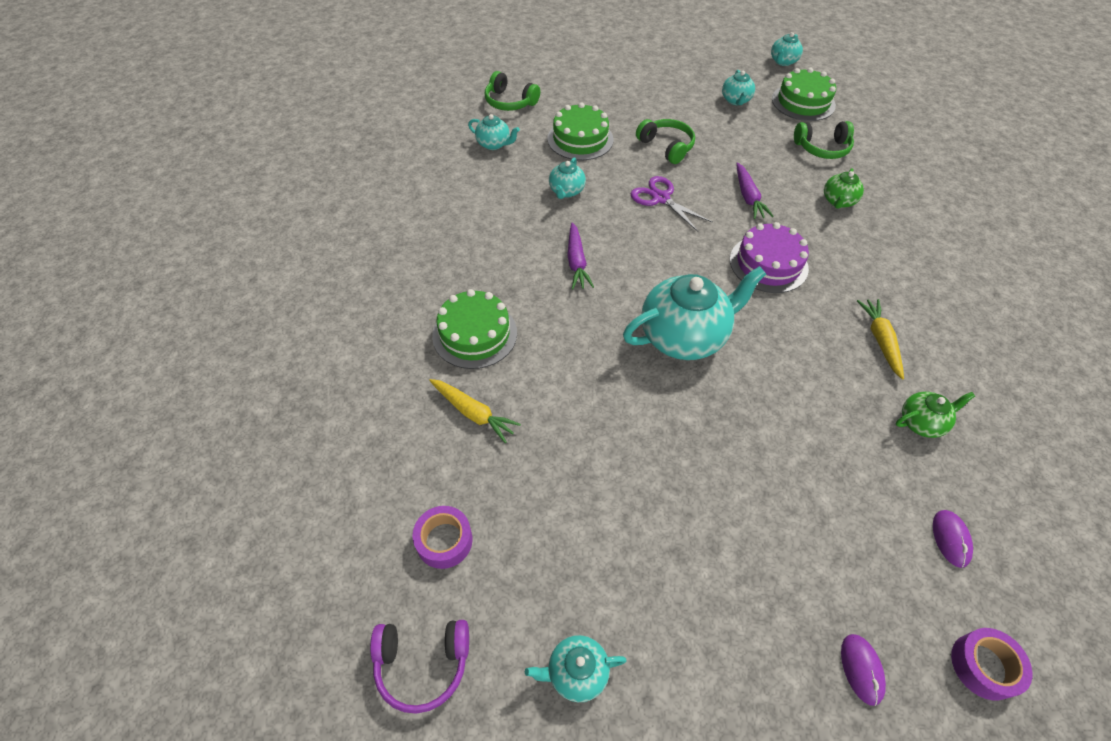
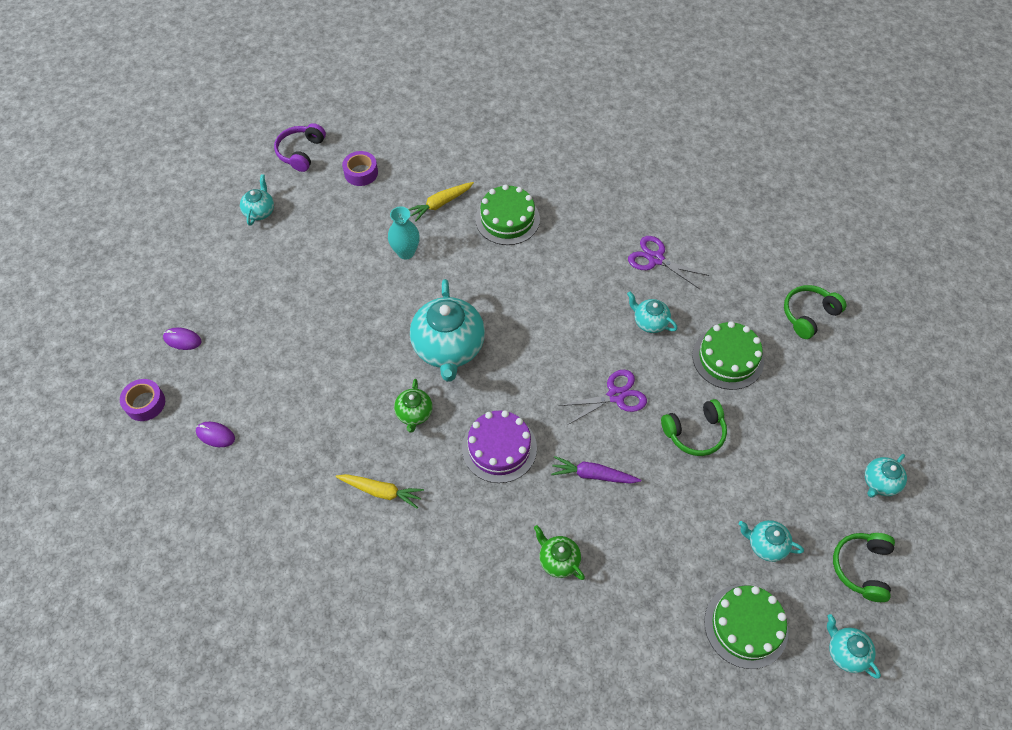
camera: 110 degrees right, 5 degrees up
(485, 200) = (656, 259): none -> purple scissors
(494, 144) = (737, 284): turquoise teapot -> turquoise teapot (879, 483)
(570, 425) = (406, 252): none -> turquoise vase
(576, 262) = (556, 302): purple carrot -> none
(822, 148) = (650, 596): green headphones -> green headphones (861, 567)
(921, 422) = (299, 474): green teapot -> green teapot (414, 414)

